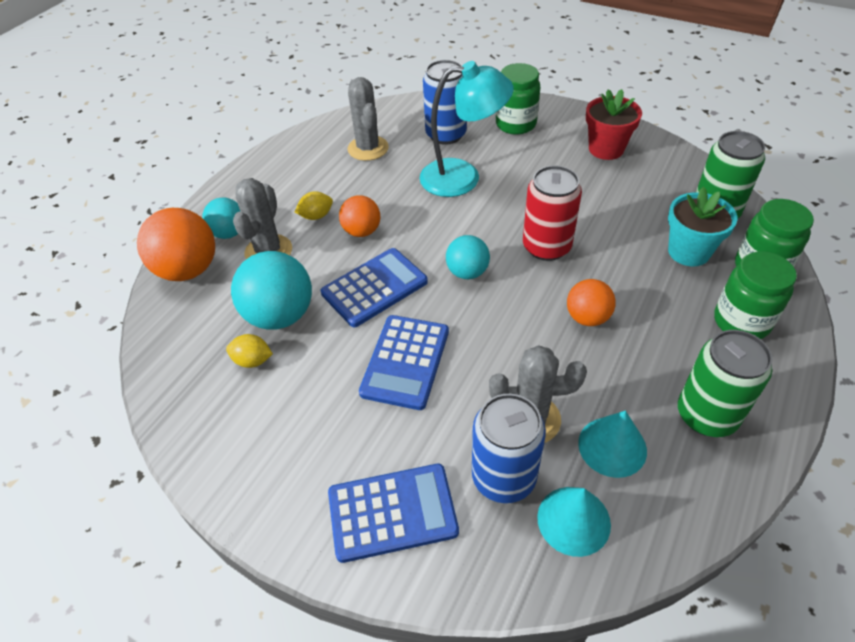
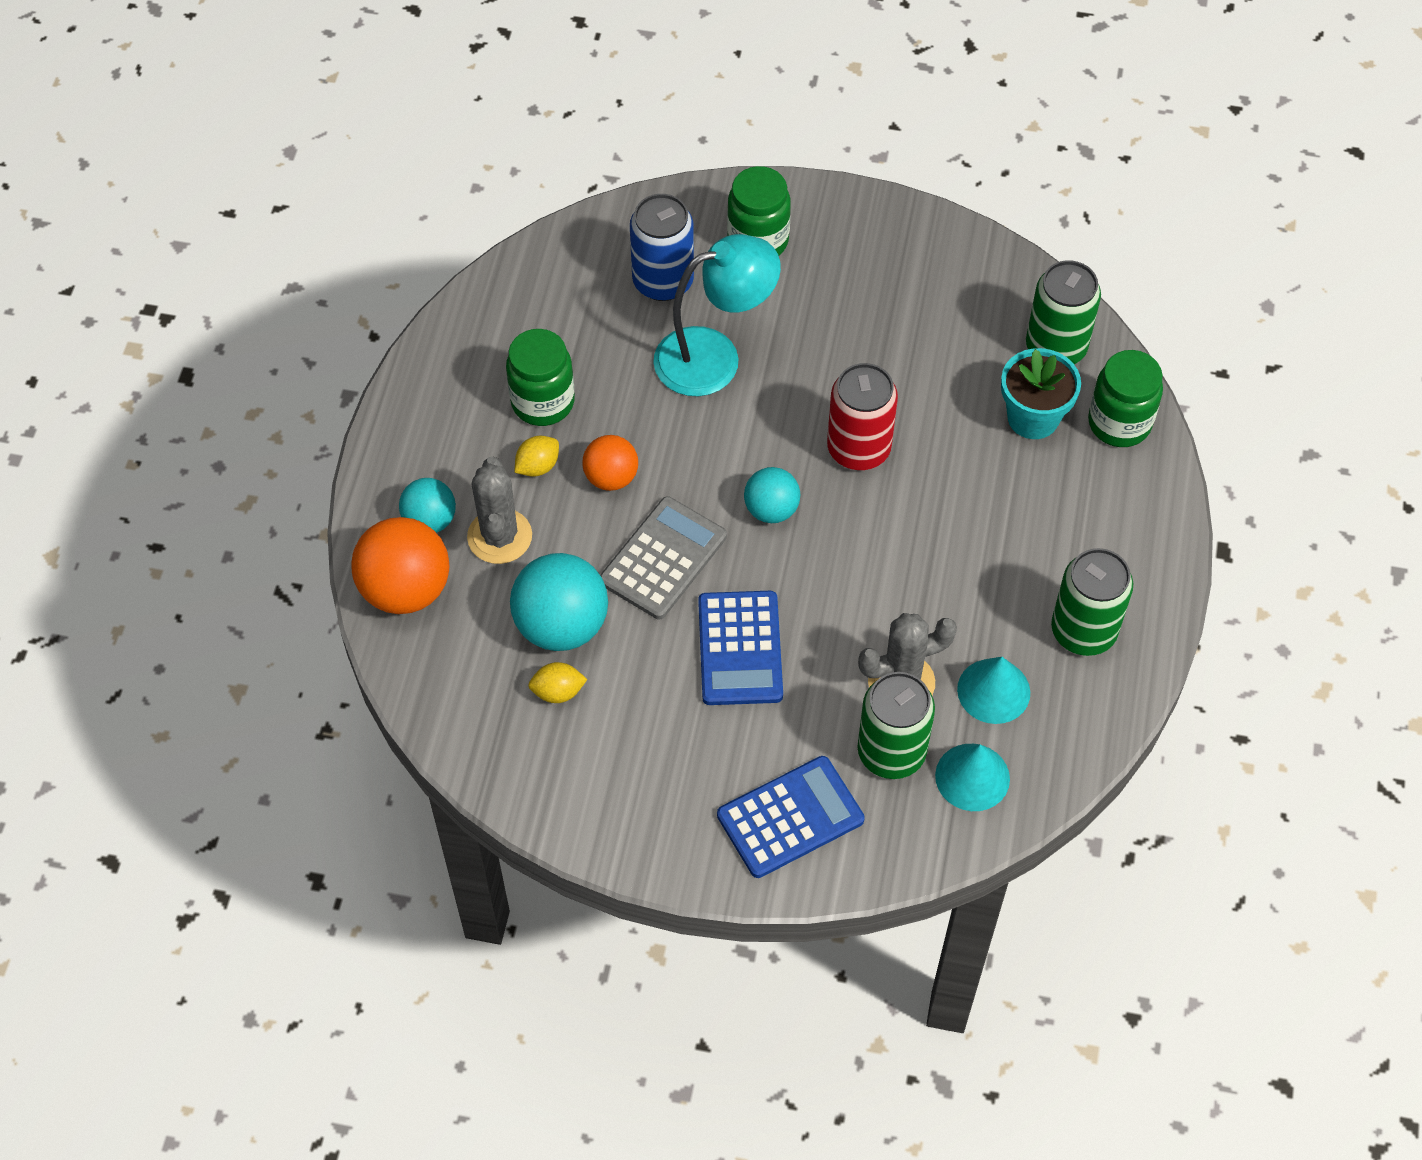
camera: 20 degrees left, 10 degrees up
(368, 148) = (559, 331): grey cactus -> none
(374, 288) = (663, 559): blue calculator -> grey calculator
(503, 477) = (891, 752): blue can -> green can
(587, 317) = (932, 540): orange ball -> none
(606, 149) = (896, 264): red flower pot -> none
(741, 322) = (1106, 505): green jar -> green jar (543, 402)

